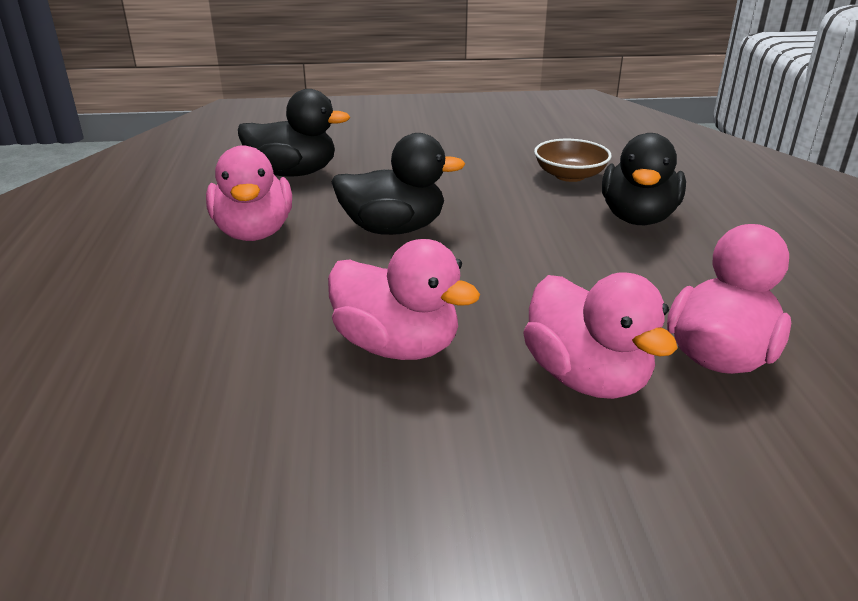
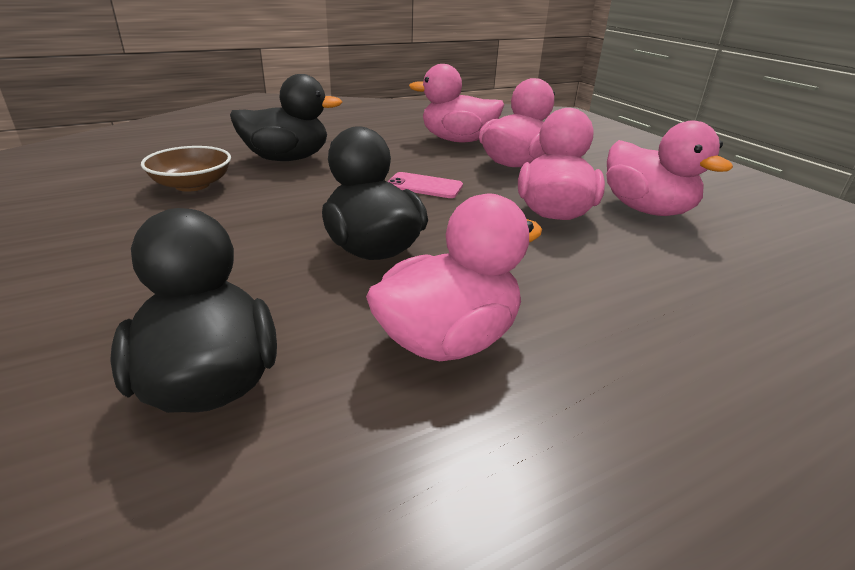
camera: 115 degrees left, 0 degrees up
(352, 434) = (646, 209): none -> pink duck
(522, 281) = (424, 186): none -> pink phone

